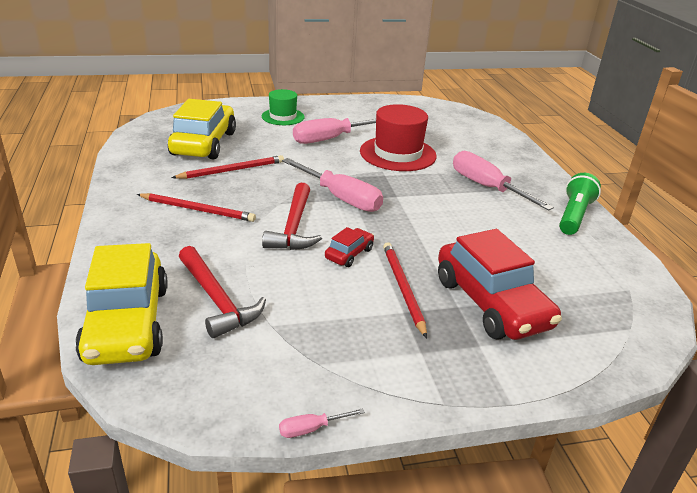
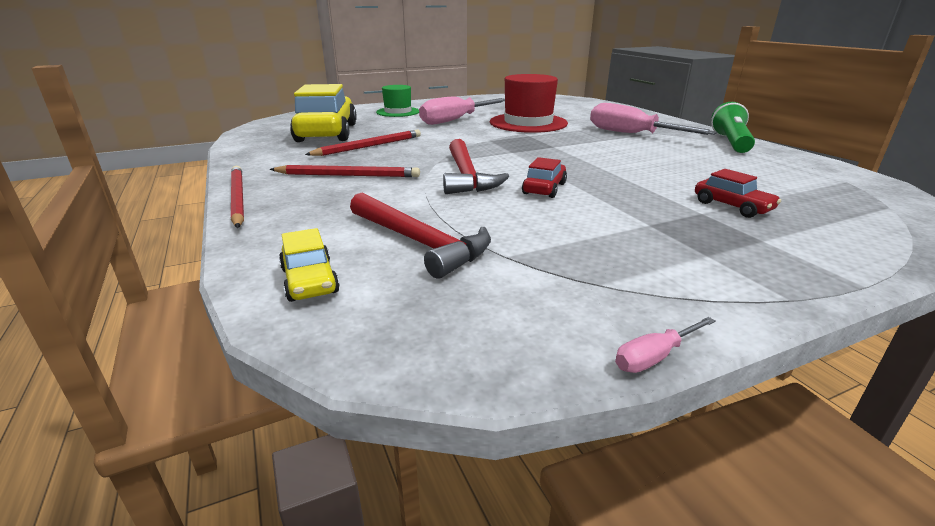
camera: 10 degrees left, 5 degrees down
(127, 323) = (310, 281): yellow car -> yellow car, size x0.46
(340, 198) = (498, 153): pink screwdriver -> none
(403, 288) = (628, 207): red pencil -> red pencil (238, 198)
(491, 303) = (732, 206): red car -> red car, size x0.46

